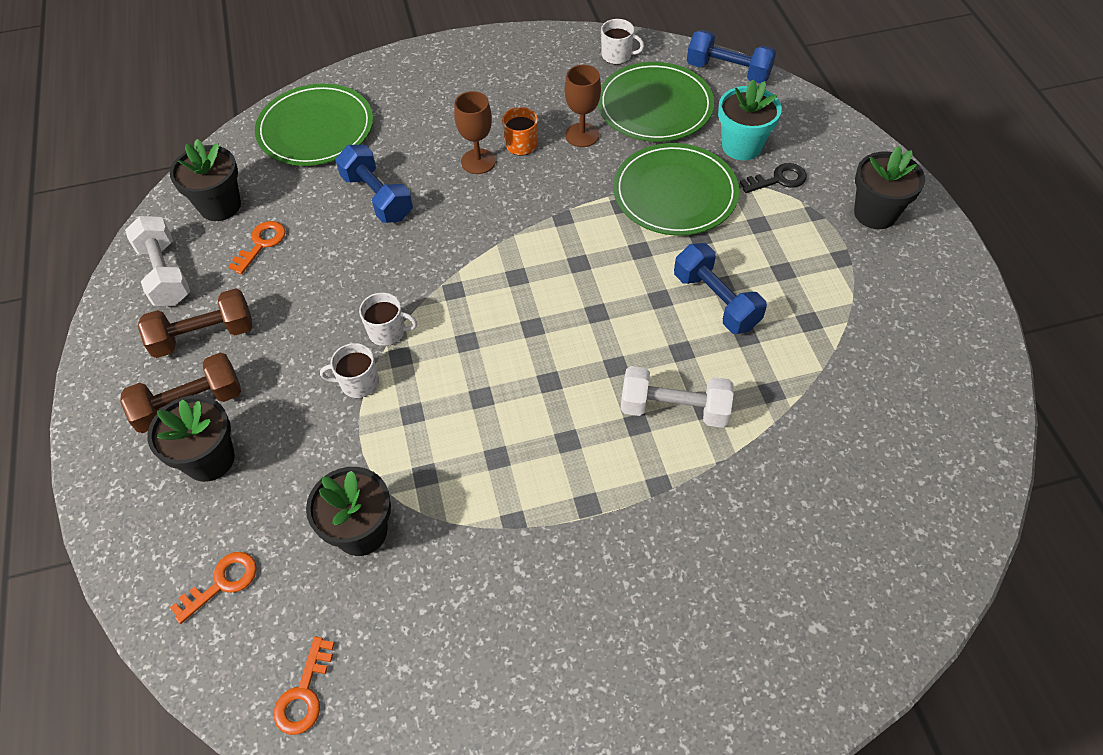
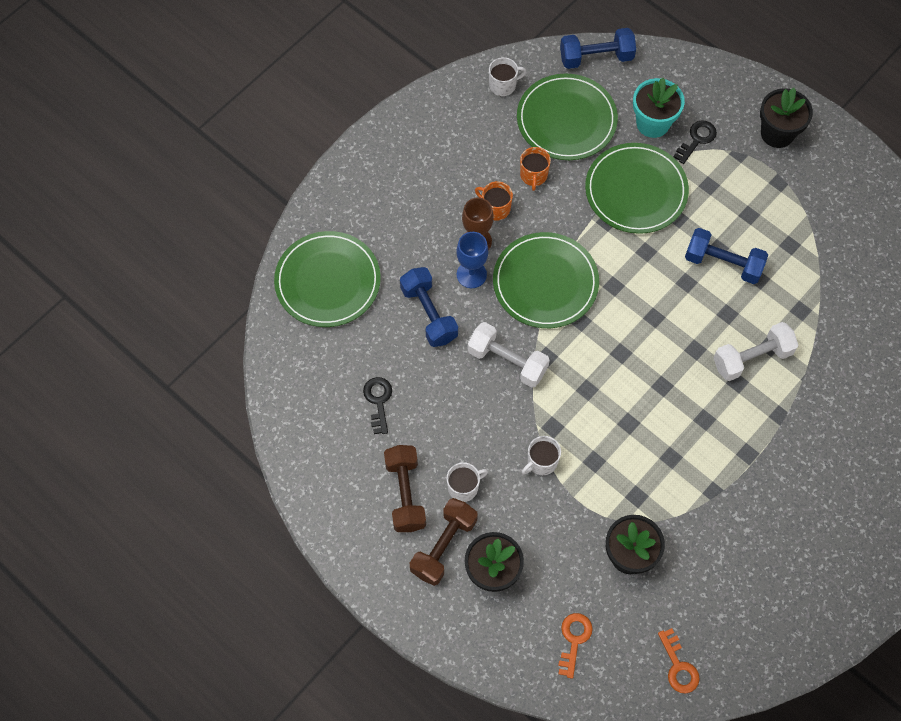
camera: 35 degrees left, 10 degrees up
(165, 274) = (330, 466): white dumbbell -> white dumbbell (507, 361)
(204, 336) = (405, 494): brown dumbbell -> brown dumbbell turned 45 degrees counterclockwise
(220, 206) = (317, 389): black flower pot -> none
(261, 244) = (378, 401): orange key -> black key
(377, 197) = (429, 314): blue dumbbell -> blue dumbbell turned 45 degrees clockwise
(388, 332) = (529, 414): white mug -> white mug (463, 487)
(447, 185) = (471, 274): none -> blue goblet
(512, 226) = (545, 282): none -> green plate
(582, 135) = (533, 175): brown goblet -> orange mug

